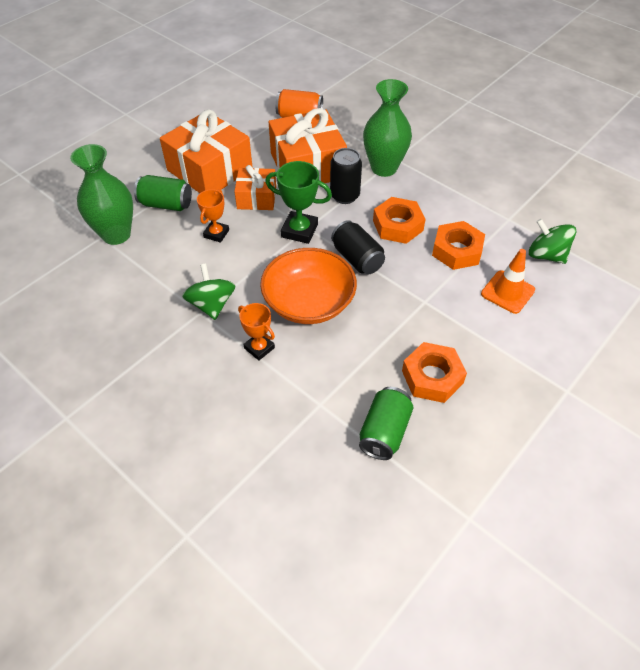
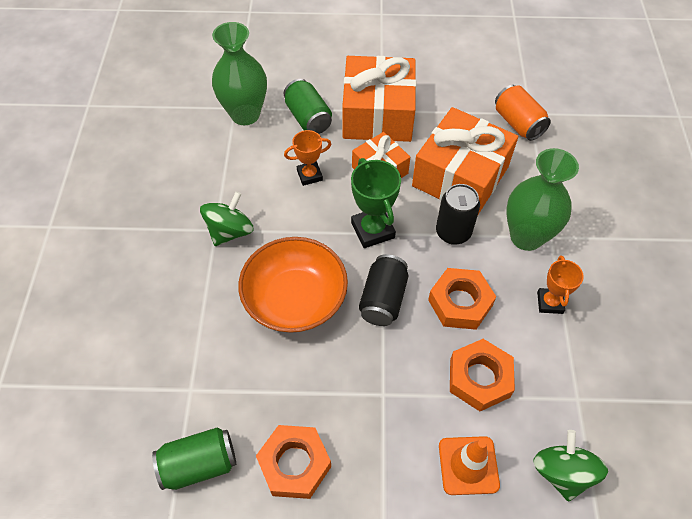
camera: 50 degrees right, 5 degrees up
(259, 348) = (213, 299): orange trophy -> orange trophy (549, 302)

